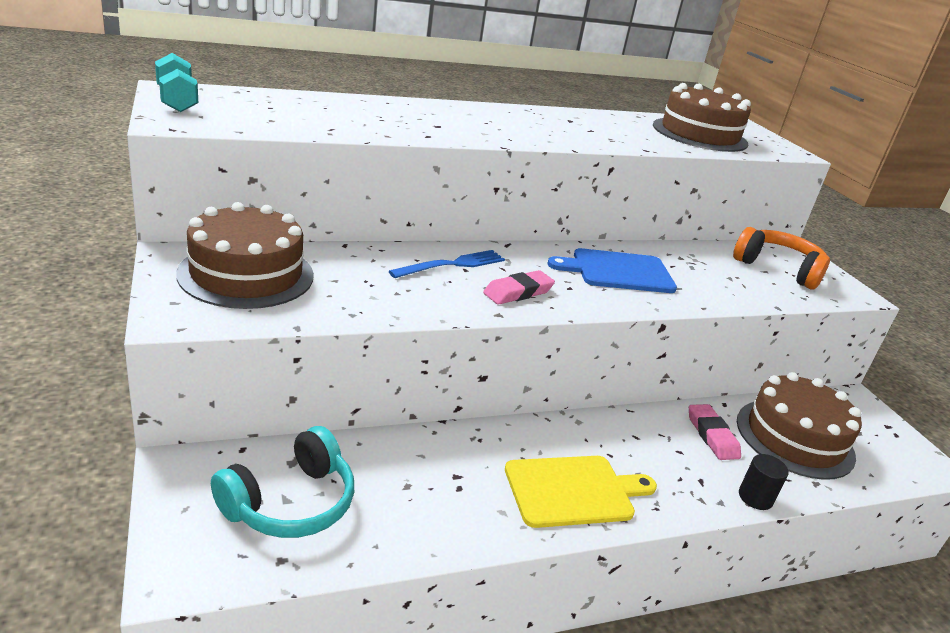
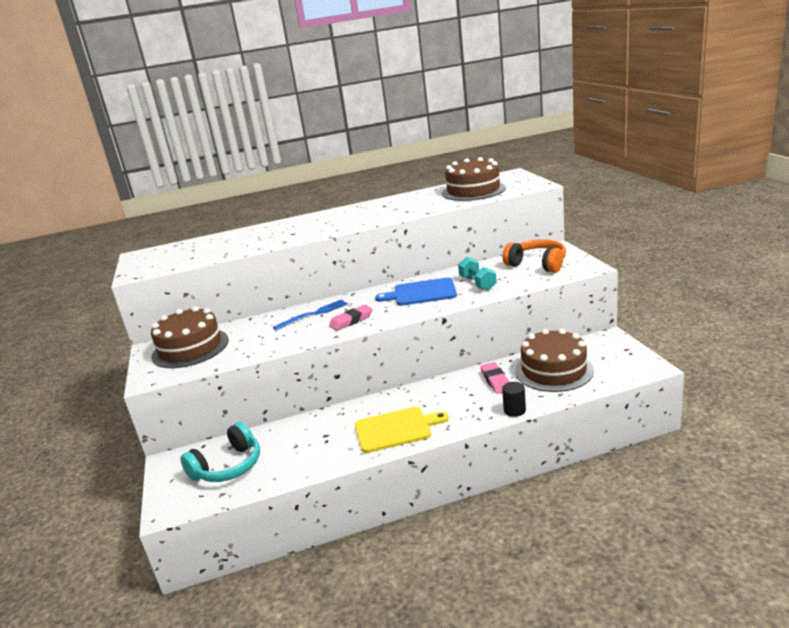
camera: 10 degrees right, 5 degrees down
(177, 101) = (140, 260): turquoise dumbbell -> turquoise dumbbell (477, 283)

